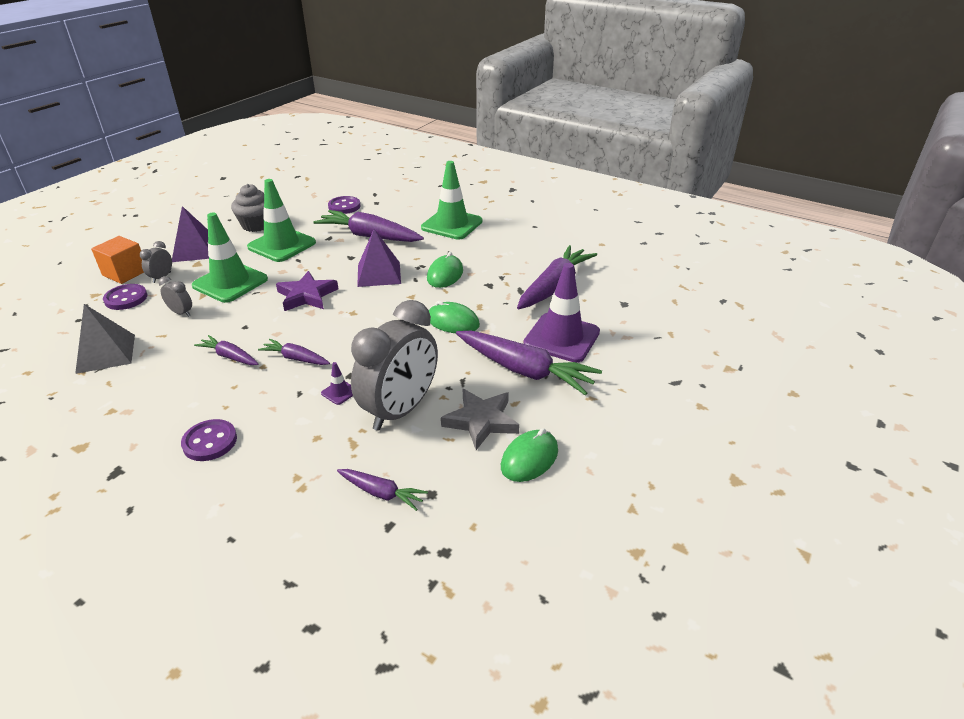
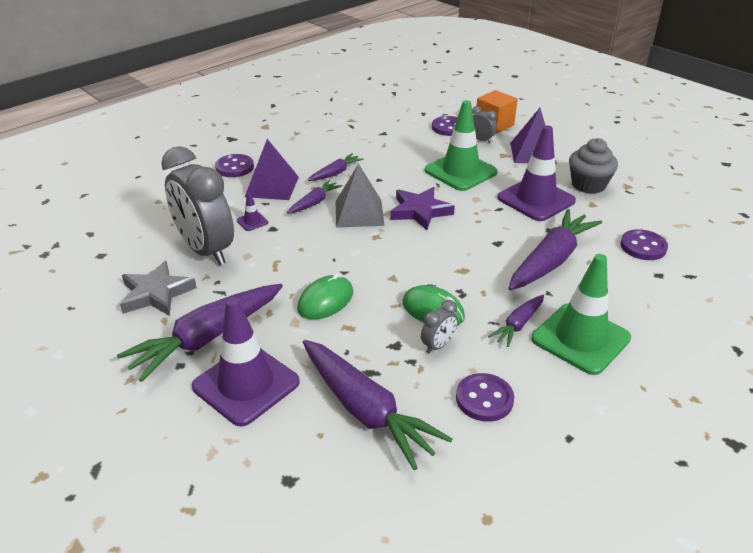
camera: 105 degrees right, 0 degrees up
(106, 353) = (369, 126): grey pyramid -> grey pyramid (359, 213)
(181, 313) = (415, 151): grey clock -> grey clock (438, 345)
(282, 245) = (536, 199): green traffic cone -> purple traffic cone
(379, 274) = (451, 259): purple pyramid -> purple pyramid (272, 186)
(381, 493) = (122, 233): purple carrot -> purple carrot (518, 325)
(521, 250) = (484, 399): none -> purple button
(529, 458) = (88, 313): green mouse -> none

